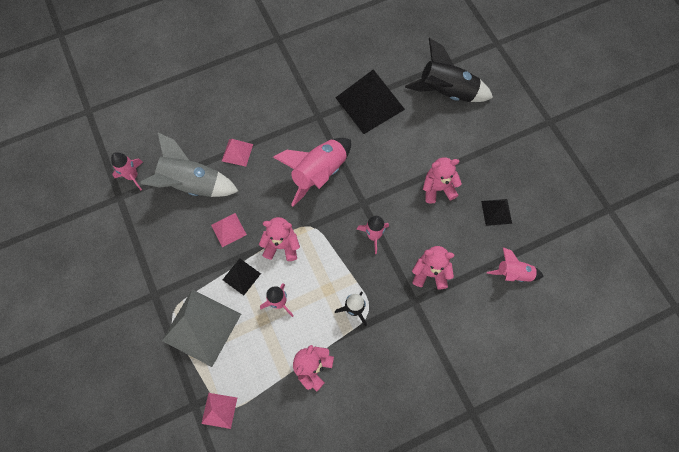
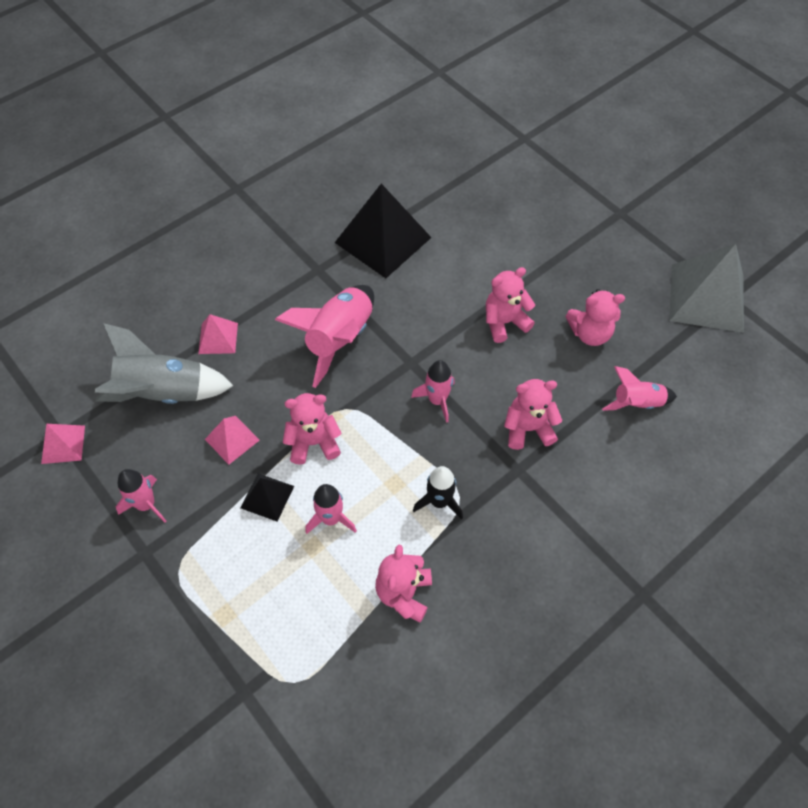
camera: 15 degrees left, 10 degrees down
(132, 176) = (73, 402): pink rocket -> pink rocket (146, 504)
(201, 327) = (227, 580): grey pyramid -> grey pyramid (707, 297)
(219, 410) = (283, 689): pink pyramid -> pink pyramid (63, 444)
(446, 92) = (479, 206): black rocket -> none
(496, 212) = (590, 333): black pyramid -> pink teddy bear

